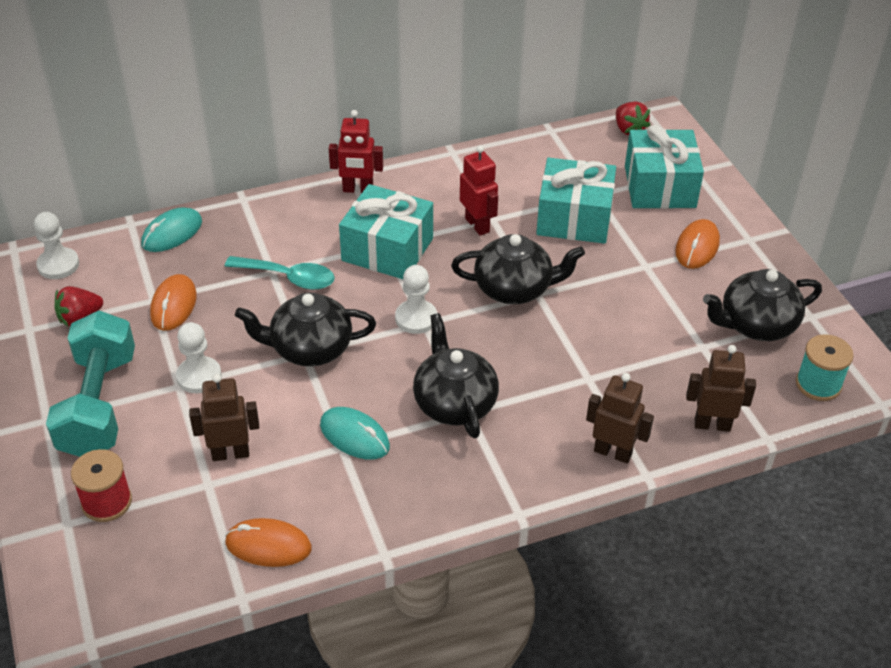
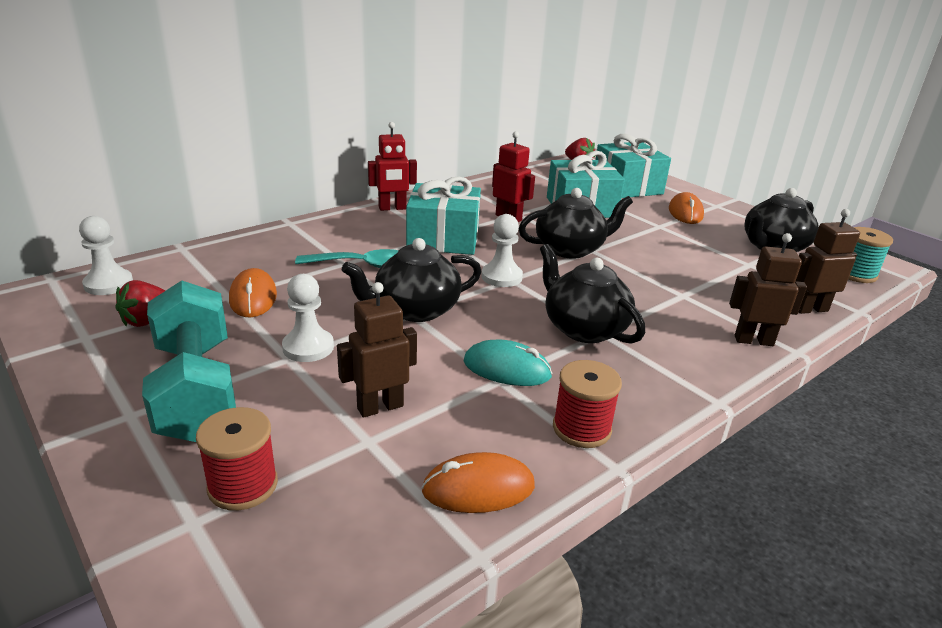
camera: 20 degrees left, 15 degrees down
(172, 233) = (228, 250): turquoise mouse -> none
(380, 512) = (581, 428): none -> red spool

